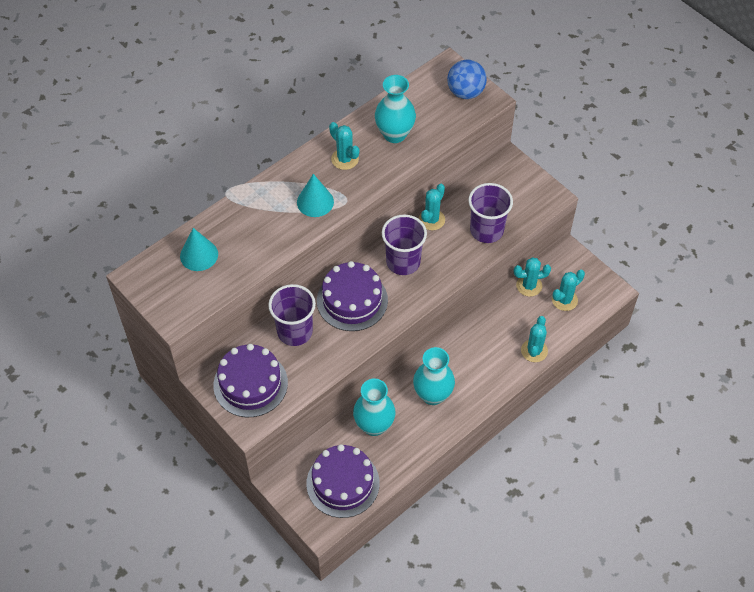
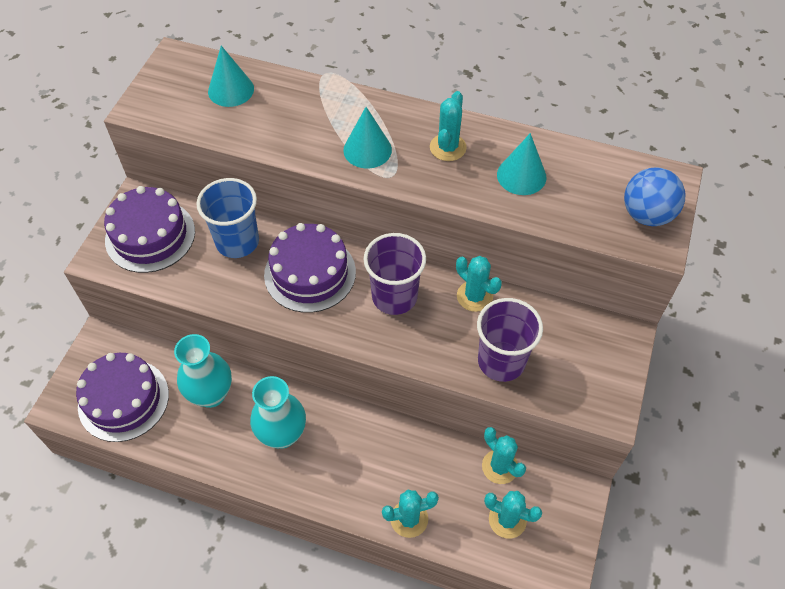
camera: 60 degrees right, 0 degrees up
(295, 332) = (237, 242): purple cup -> blue cup
(394, 134) = (521, 175): turquoise vase -> turquoise cone
(431, 219) = (474, 296): turquoise cactus -> turquoise cactus turned 45 degrees clockwise

